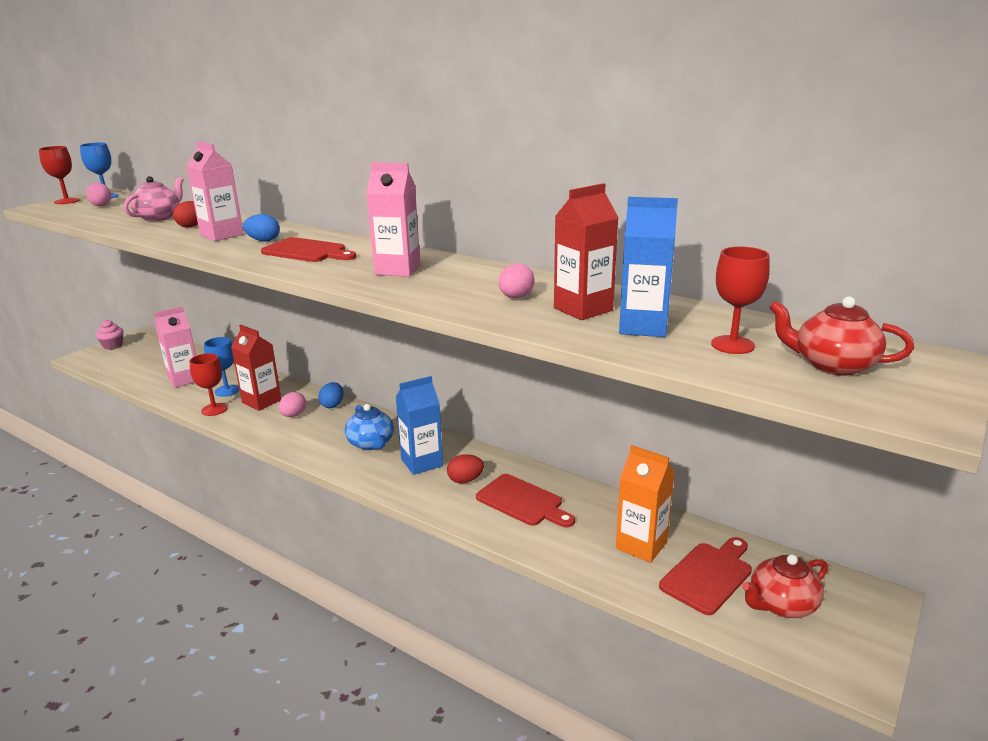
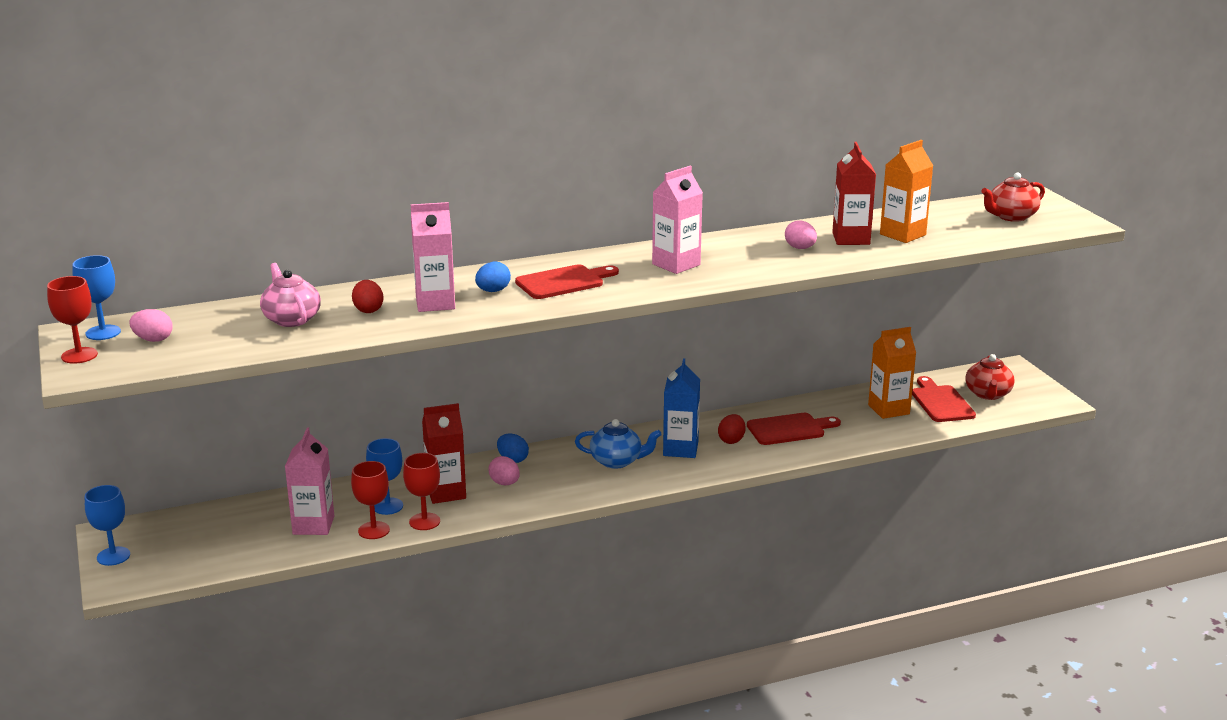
camera: 55 degrees left, 0 degrees up
(113, 346) = (113, 556): pink cupcake -> blue goblet
(643, 327) = (902, 234): blue carton -> orange carton
(732, 345) = (958, 225): red goblet -> red goblet (374, 530)

